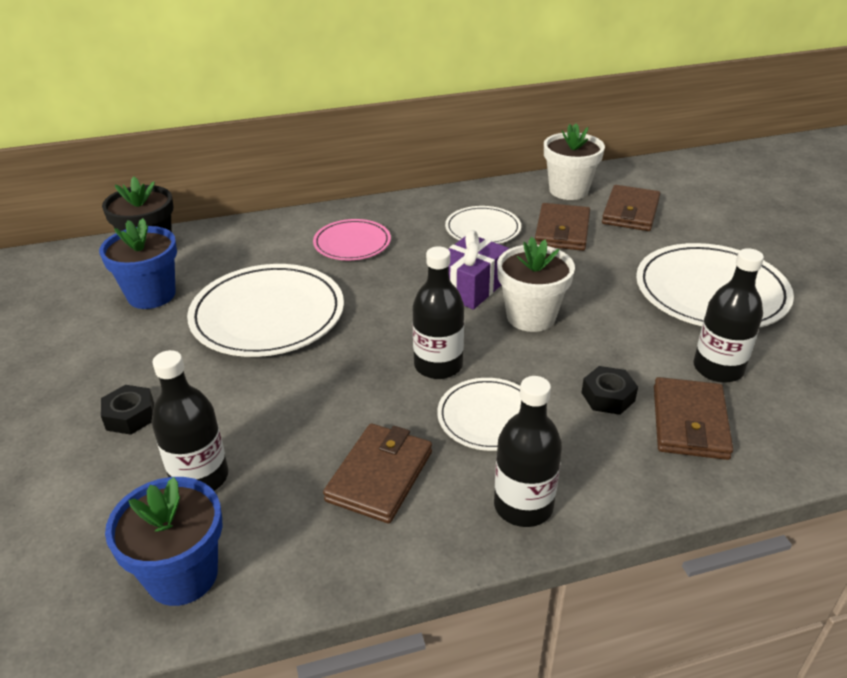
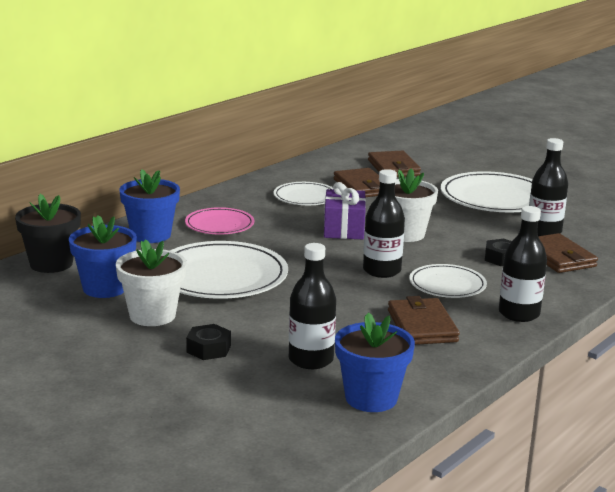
camera: 35 degrees left, 15 degrees down
(274, 238) = (151, 235): none -> blue flower pot
(568, 190) = (335, 164): white flower pot -> white flower pot (152, 315)

